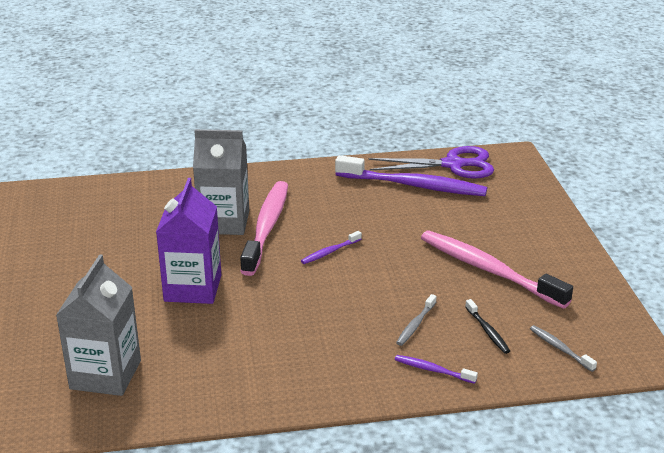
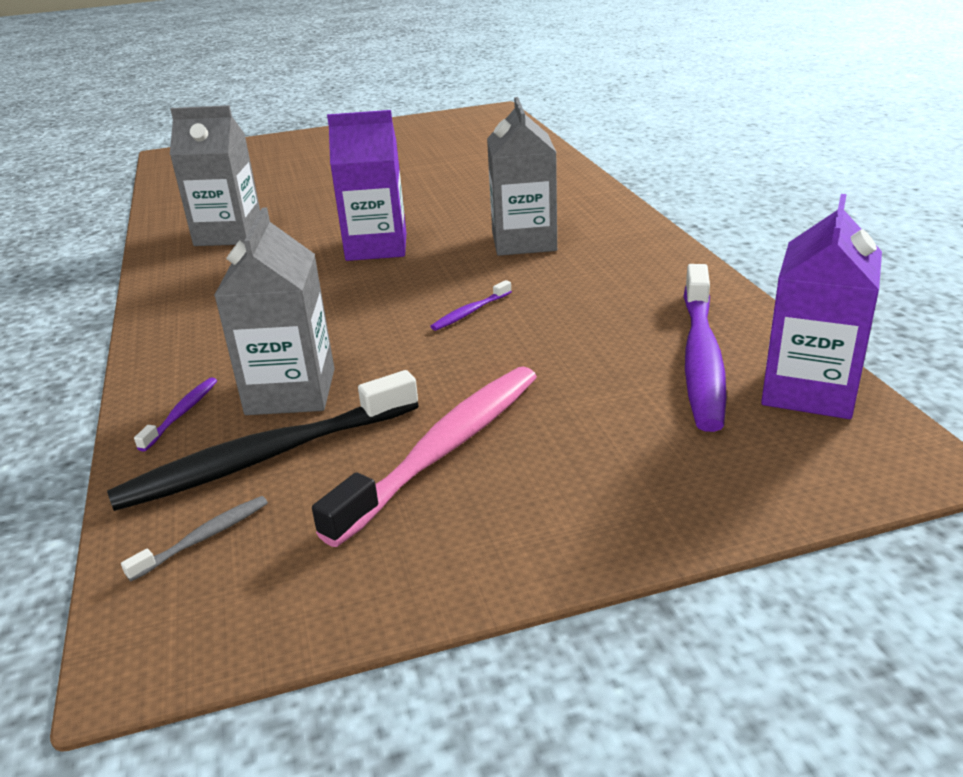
camera: 85 degrees right, 0 degrees up
(266, 227) = (520, 266): pink toothbrush -> none
(330, 252) = (470, 312): purple toothbrush -> purple toothbrush turned 90 degrees counterclockwise
(415, 325) = (291, 392): grey toothbrush -> grey carton
(453, 165) = (809, 390): purple scissors -> purple carton
(487, 331) = (266, 457): black toothbrush -> black toothbrush, size x2.32

